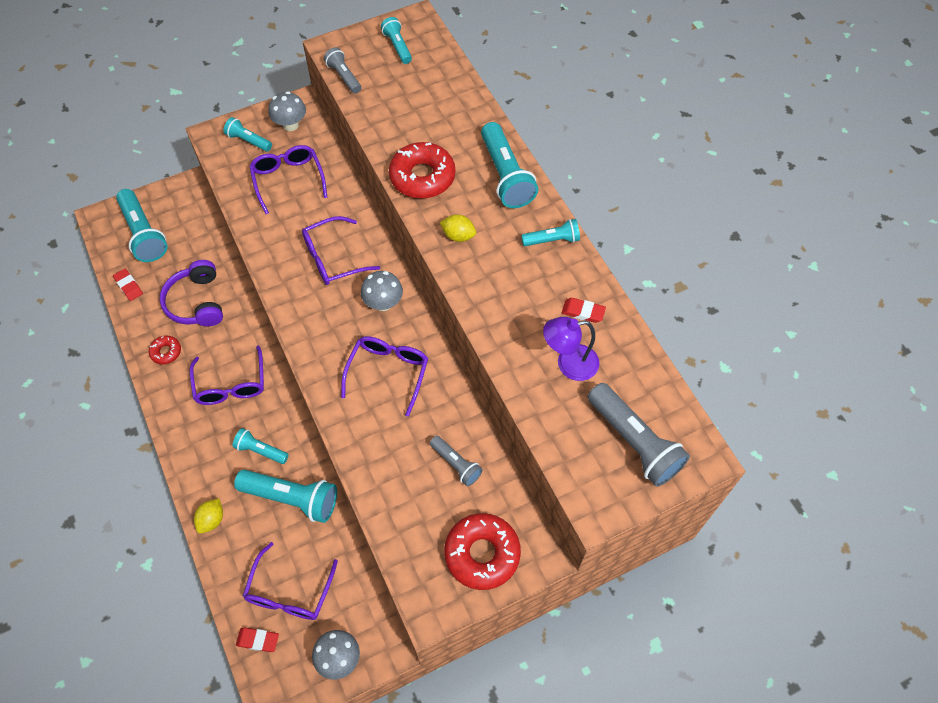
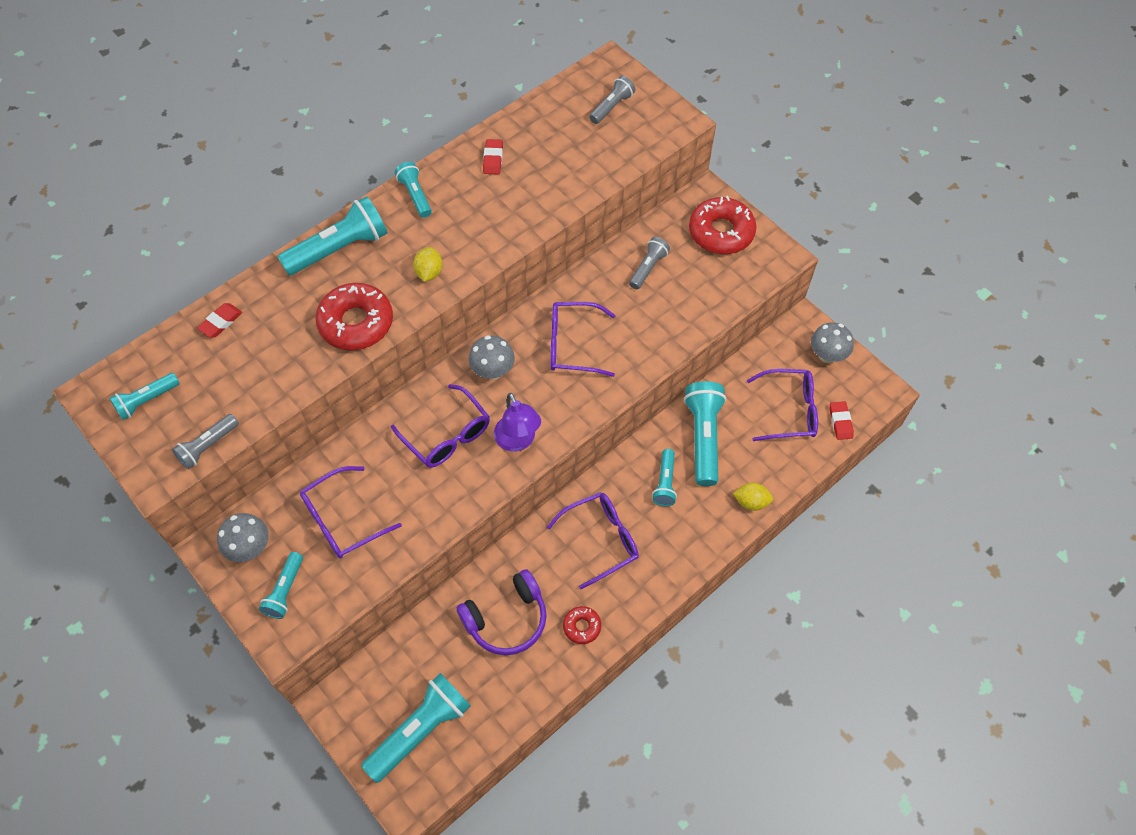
camera: 105 degrees left, 0 degrees up
(128, 286) = (504, 713): red eraser -> red eraser (221, 322)
(569, 364) = (551, 160): purple lamp -> purple lamp (518, 441)
(634, 442) = (612, 107): grey flashlight -> grey flashlight, size x0.56

